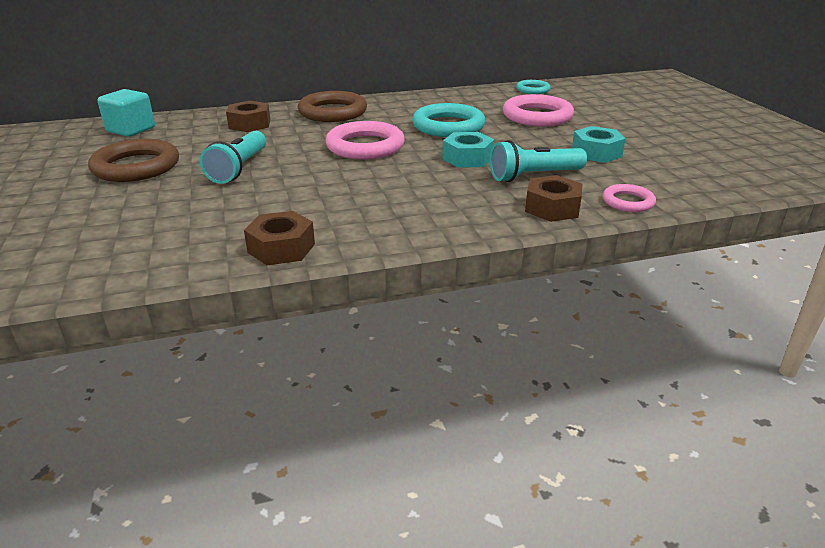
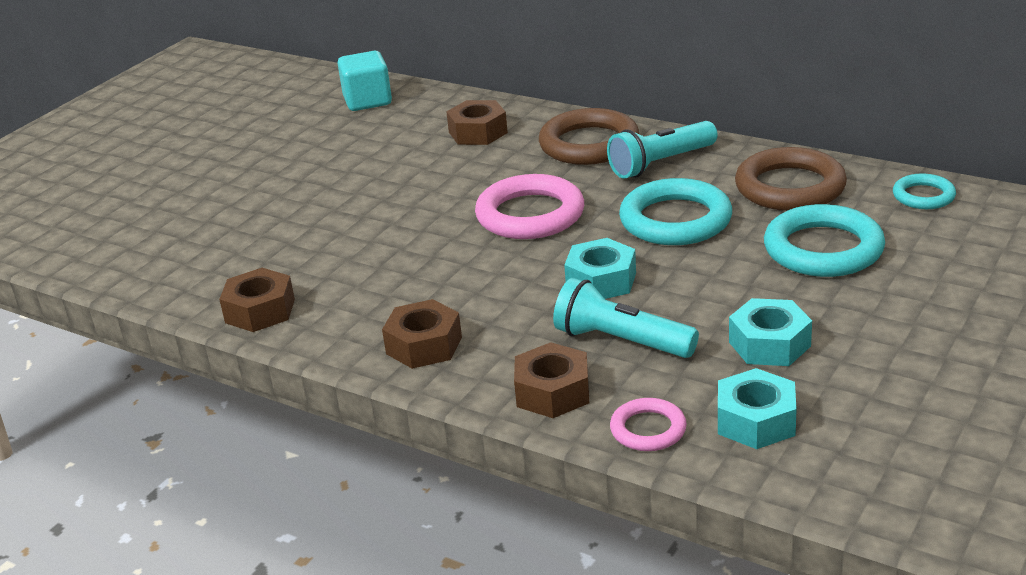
camera: 50 degrees right, 0 degrees up
(136, 167) = (302, 157): brown ring -> brown ring (790, 187)
(238, 168) = (372, 196): turquoise flashlight -> turquoise flashlight (660, 163)
(436, 219) = (424, 345): none -> brown nut
(537, 116) = (823, 249): pink ring -> turquoise ring
(658, 179) = (755, 421): none -> turquoise nut

